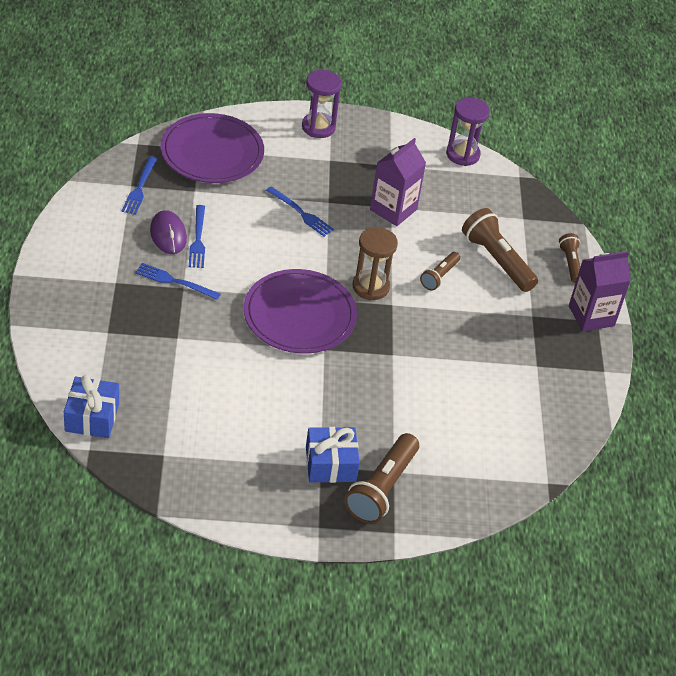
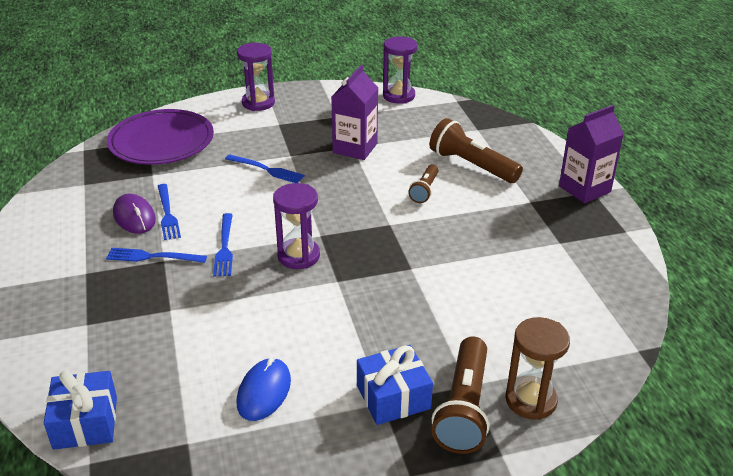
camera: 10 degrees left, 10 degrees down
(139, 188) = (94, 184): blue fork -> blue fork (224, 247)
(232, 431) = (264, 392): none -> blue mouse
(299, 315) = (298, 256): purple plate -> purple hourglass
(370, 287) = (361, 214): brown hourglass -> brown hourglass (531, 400)
(570, 263) = (539, 153): brown flashlight -> none

